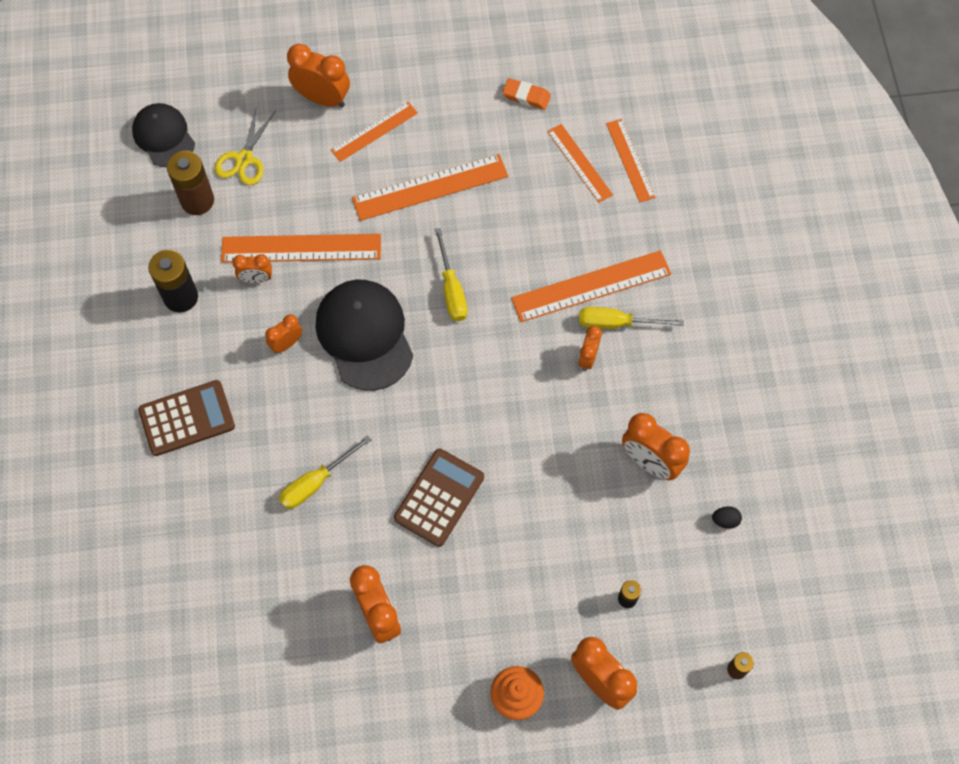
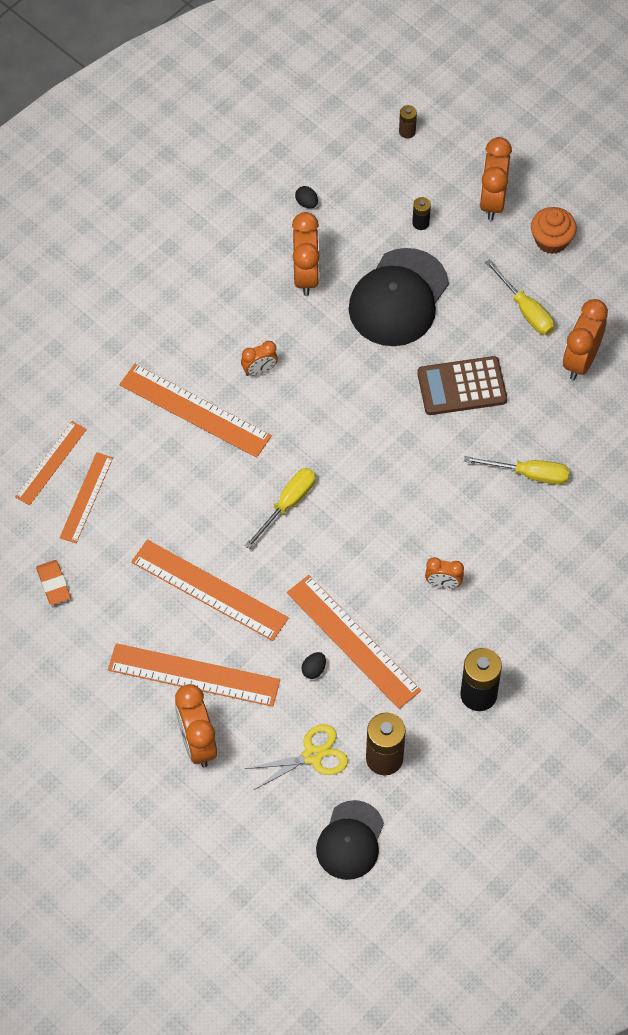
camera: 130 degrees left, 5 degrees down
(187, 418) = (568, 602): brown calculator -> none
(256, 279) = (410, 652): orange clock -> none
(305, 207) = (314, 670): none -> black egg
(364, 335) = (384, 534): black cap -> black cap (398, 298)
(374, 131) = (194, 675): orange ruler -> orange ruler, size x1.61
(616, 323) = (212, 372): yellow screwdriver -> yellow screwdriver (526, 310)

